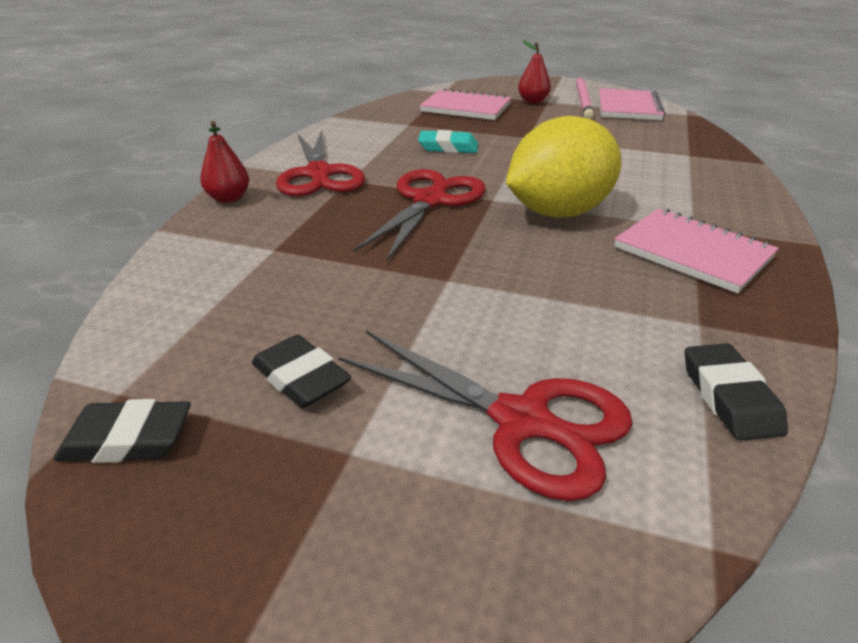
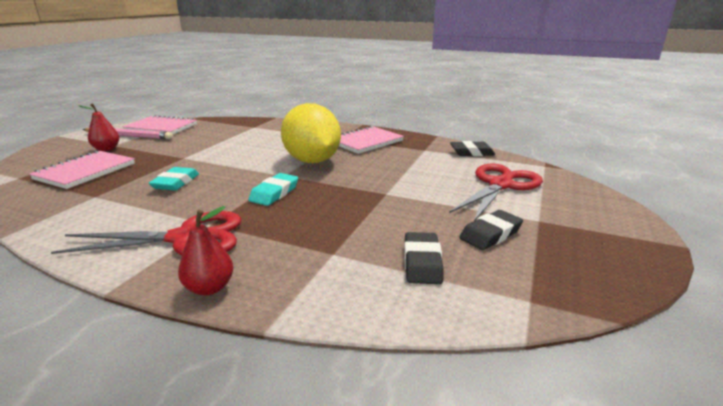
camera: 85 degrees left, 10 degrees down
(127, 439) = (568, 288): black eraser -> black eraser (422, 262)
(430, 200) = (274, 193): red scissors -> turquoise eraser

